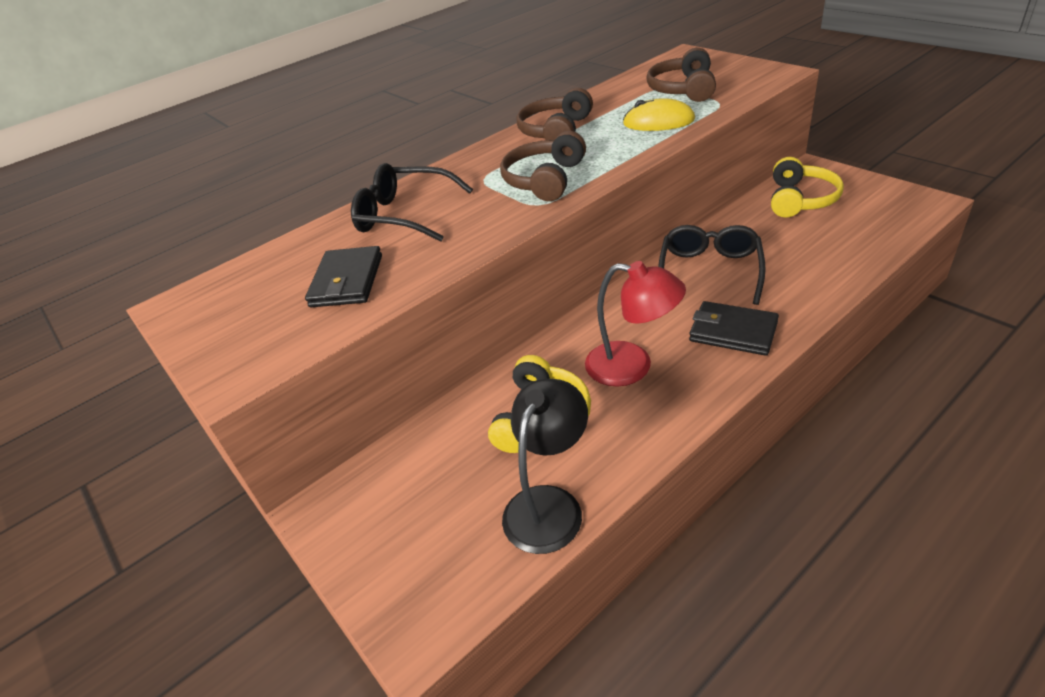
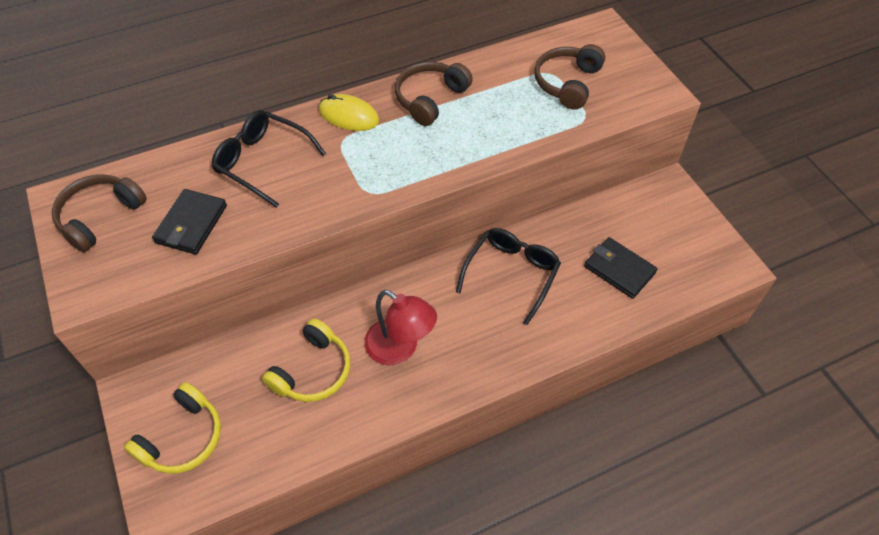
camera: 10 degrees right, 15 degrees up
(545, 180) = (389, 163): brown headphones -> brown headphones (100, 217)
(549, 504) = (284, 447): black lamp -> none
(658, 122) = (519, 123): yellow mouse -> yellow mouse (348, 116)
(732, 332) = (492, 344): black wallet -> black wallet (619, 270)
(800, 199) = (634, 220): yellow headphones -> yellow headphones (182, 438)

